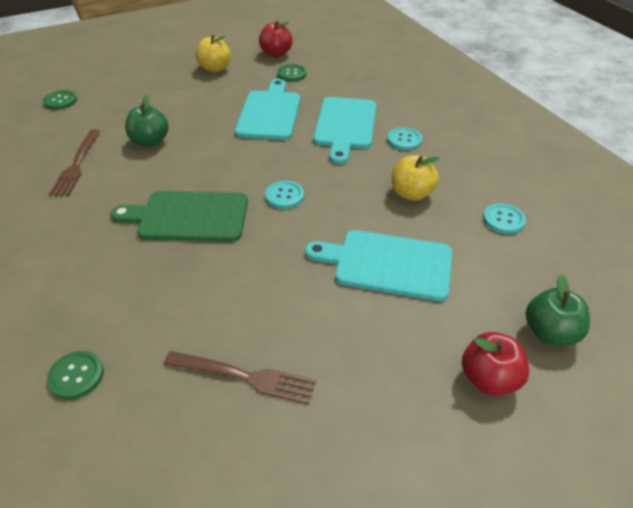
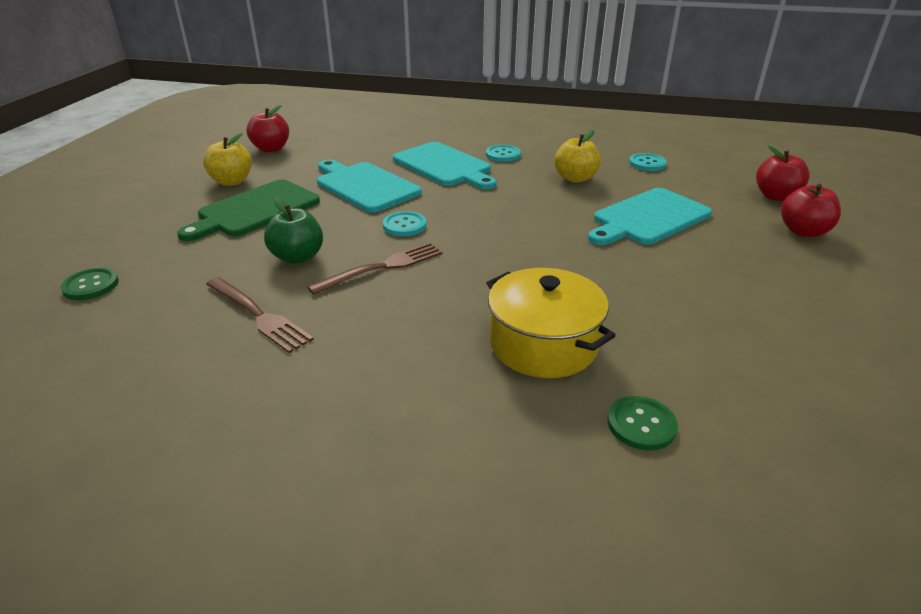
camera: 50 degrees left, 10 degrees down
(137, 289) = (543, 344): none -> yellow pot
(188, 216) = (465, 278): green cutting board -> green cutting board (255, 210)
(246, 377) = (724, 325): brown fork -> brown fork (383, 267)
(284, 196) = (503, 224): turquoise button -> turquoise button (404, 225)
(291, 74) = (321, 155): green button -> none
(550, 333) = (776, 196): green apple -> red apple

